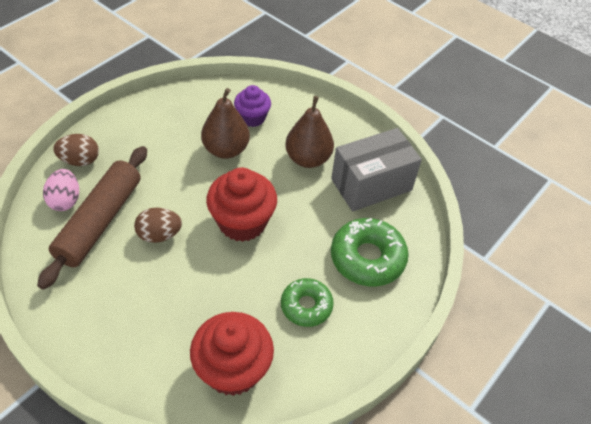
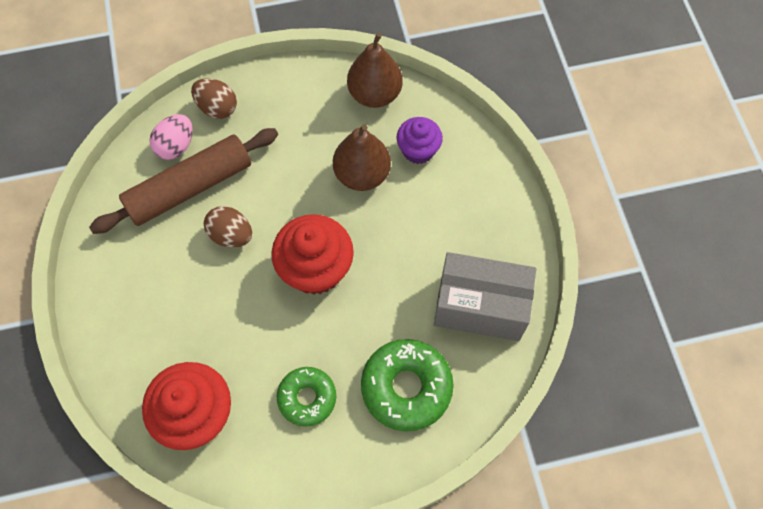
camera: 40 degrees right, 15 degrees up
(308, 159) = (437, 235): brown pear -> brown pear (375, 94)

